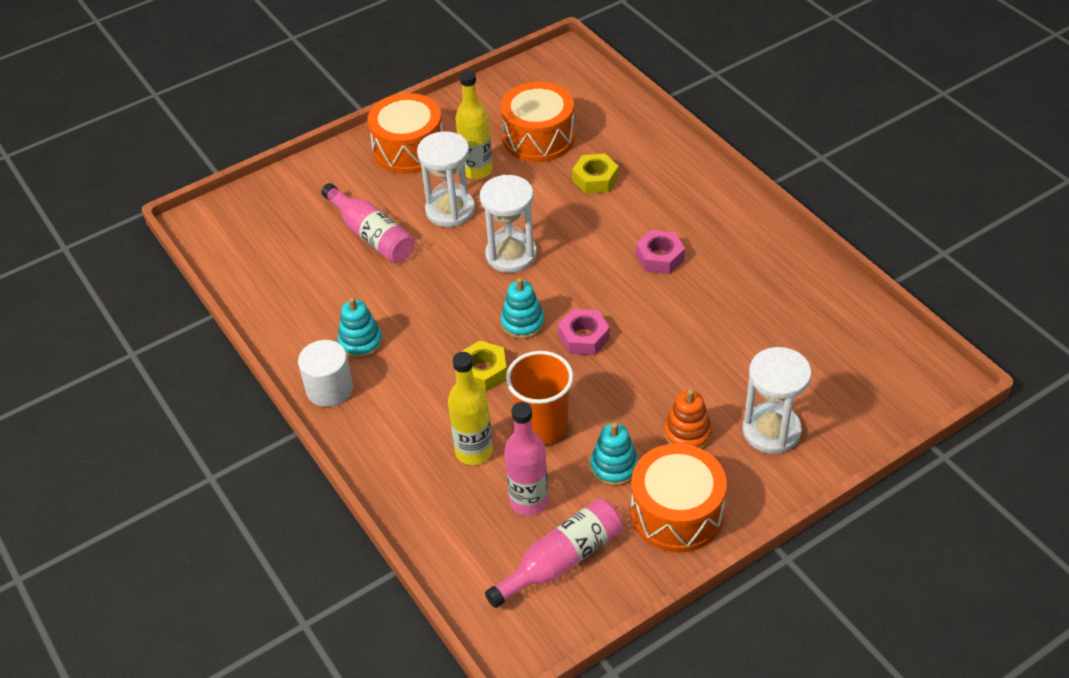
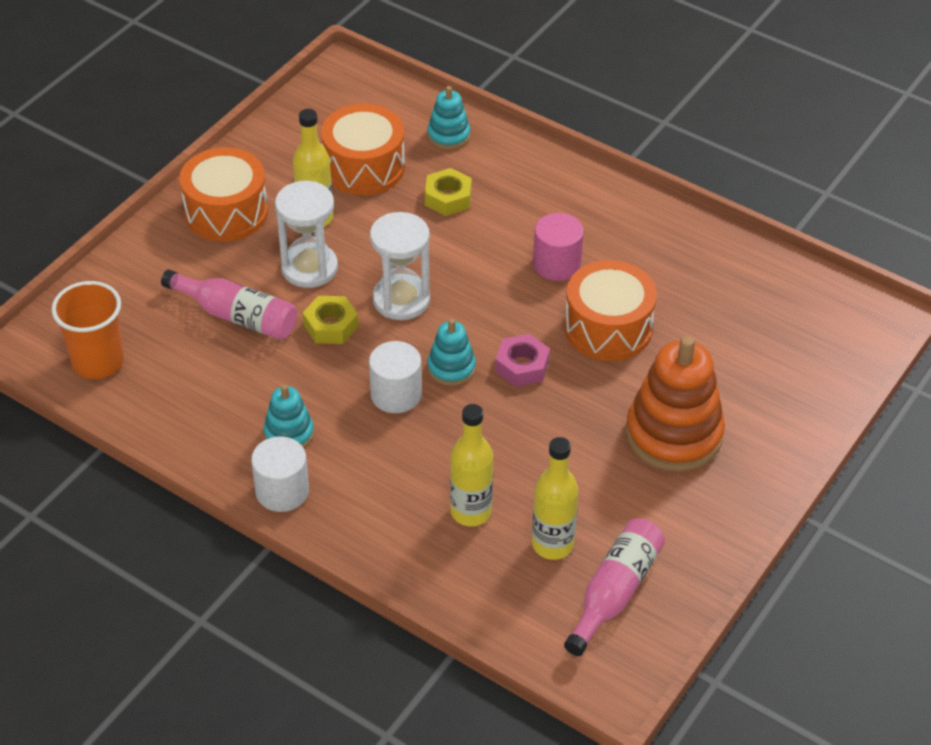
camera: 25 degrees left, 0 degrees up
(464, 333) = (396, 394): none -> white cylinder
(483, 371) = (437, 428): yellow nut -> yellow nut (331, 326)
(529, 501) = (552, 544): pink bottle -> yellow bottle
(542, 427) = (527, 467): orange cup -> orange cup (98, 362)
(614, 467) = (619, 487): turquoise stacking toy -> turquoise stacking toy (448, 135)
(659, 257) = (557, 264): pink nut -> pink cylinder
(676, 513) = (702, 513): orange drum -> orange drum (608, 328)
(687, 434) = (673, 434): orange stacking toy -> orange stacking toy, size x1.95
(771, 431) = (751, 409): white hourglass -> none

